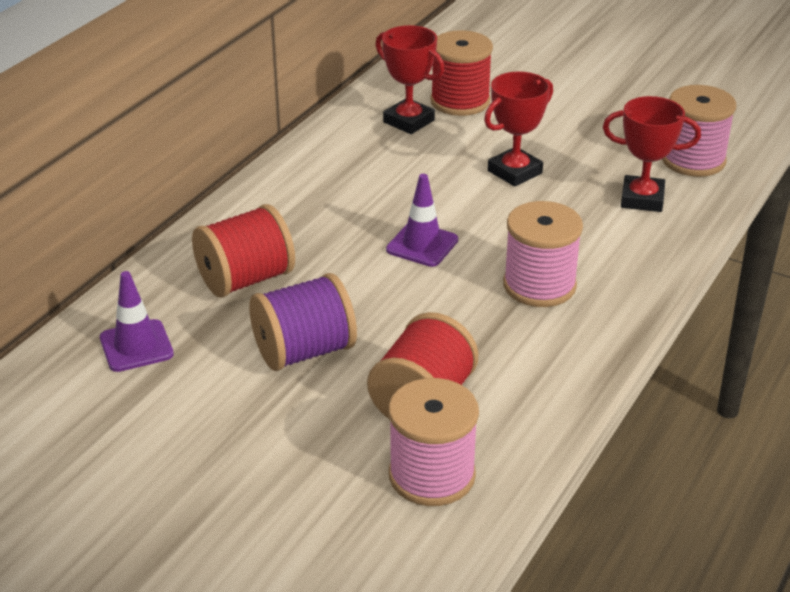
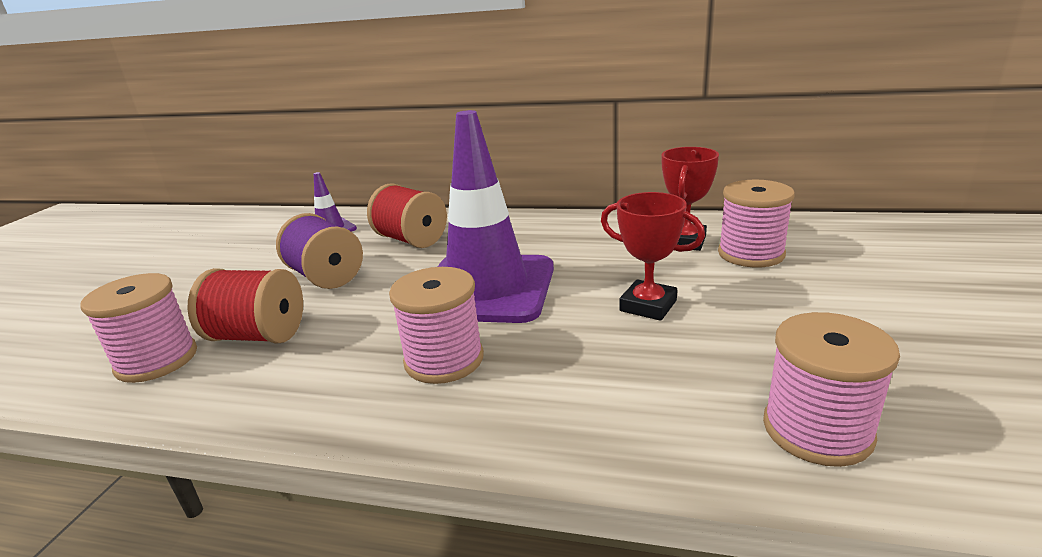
camera: 75 degrees right, 10 degrees down
(422, 245) = (486, 288): purple traffic cone -> purple traffic cone, size x2.27
(460, 101) = (751, 254): red spool -> pink spool
(642, 199) = (667, 399): red trophy -> none

